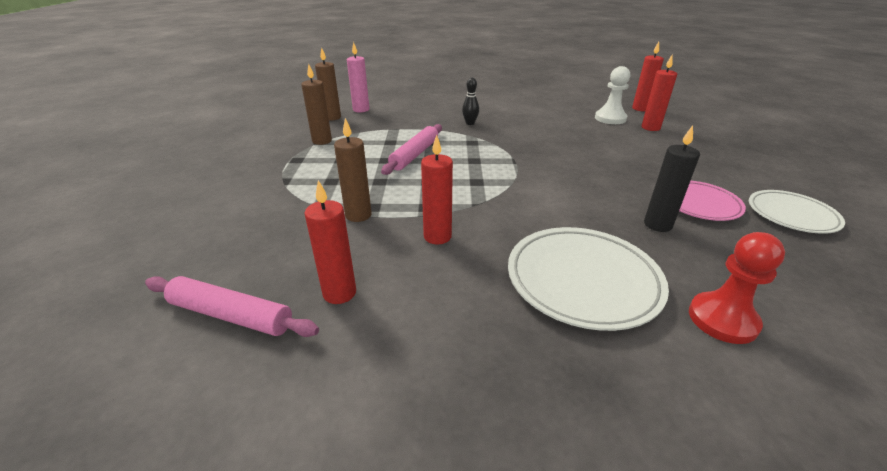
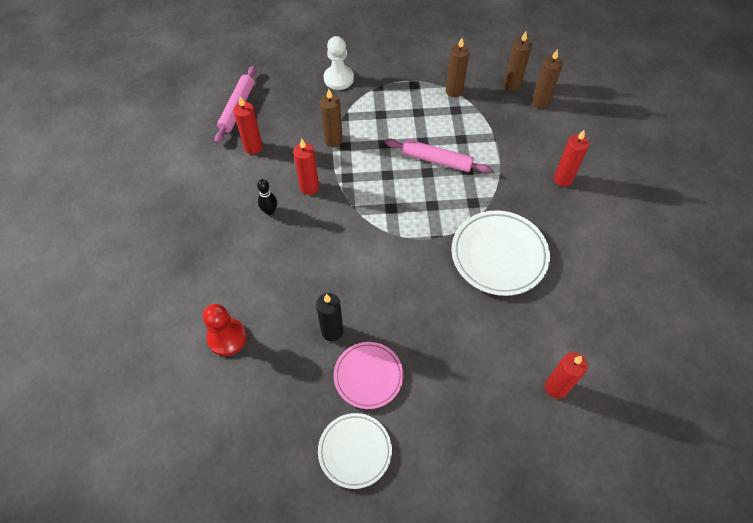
camera: 85 degrees right, 25 degrees up
(361, 110) = (540, 102): pink candle -> brown candle
(470, 123) = (524, 199): black bowling pin -> black bowling pin (270, 211)
(582, 280) = (263, 267): white plate -> white plate (499, 255)
(610, 118) = (578, 346): white pawn -> white pawn (338, 78)
(640, 109) = (629, 395): red candle -> red candle (562, 179)

